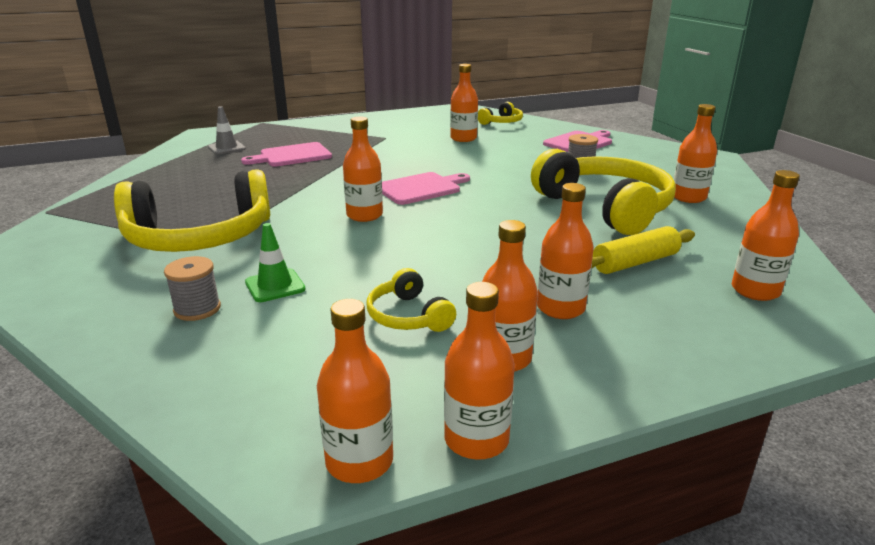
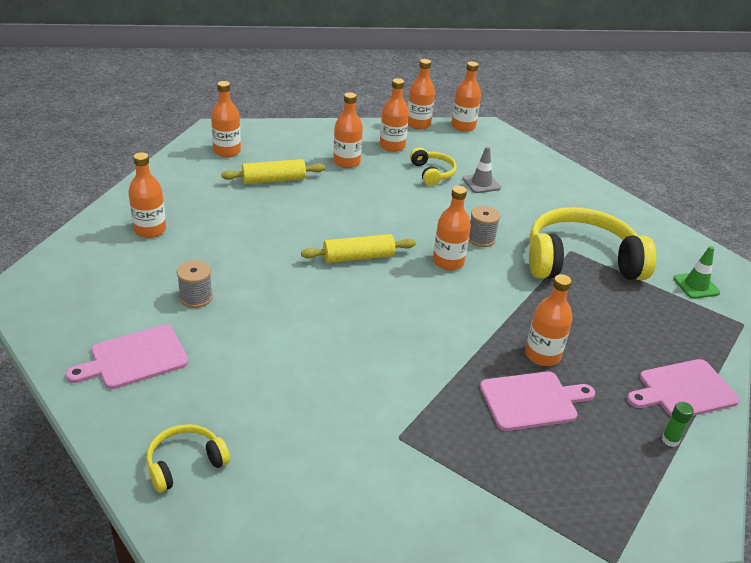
camera: 170 degrees left, 10 degrees up
(195, 152) = (670, 440): none -> green glue stick
(197, 309) = (552, 198): grey spool -> grey spool (481, 239)
(227, 148) = (632, 447): grey traffic cone -> grey traffic cone (481, 183)
(275, 286) = (510, 206): green traffic cone -> green traffic cone (696, 285)
(421, 188) = (387, 292): pink cutting board -> pink cutting board (683, 390)
(463, 138) = (284, 408): orange bottle -> orange bottle (542, 355)
(463, 206) = (358, 257): none -> yellow rolling pin
(605, 208) = (238, 232): yellow headphones -> none

